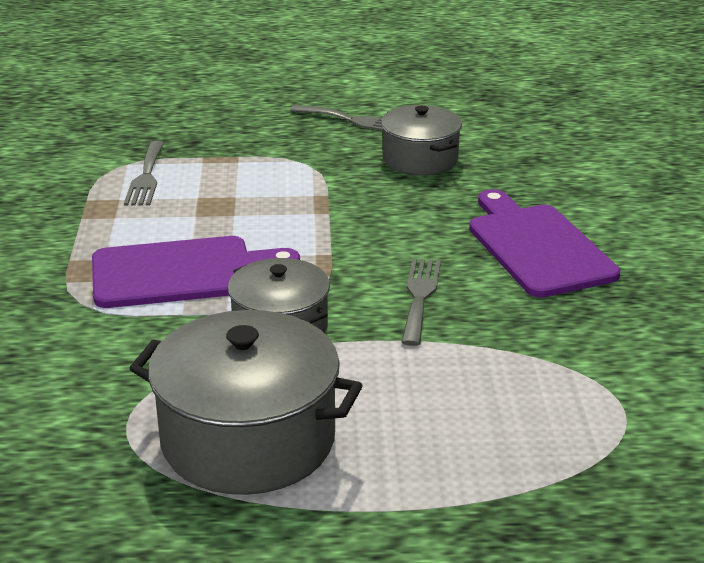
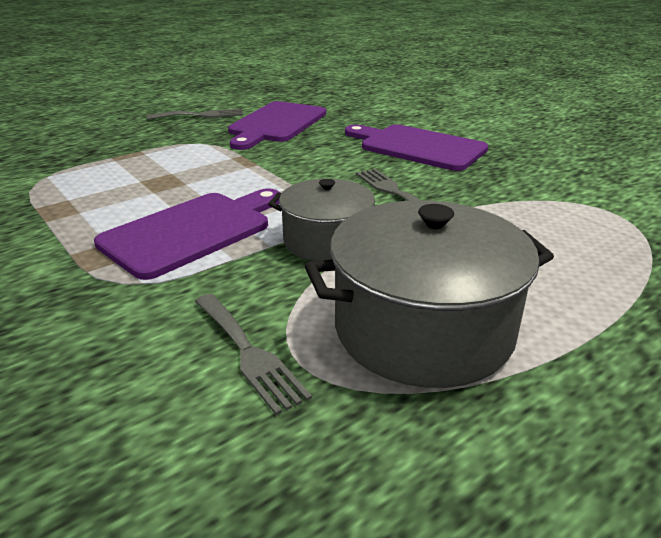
camera: 35 degrees left, 0 degrees up
(146, 177) = (75, 180): grey fork -> grey fork (249, 353)
(420, 159) = (276, 124): grey pot -> purple cutting board

